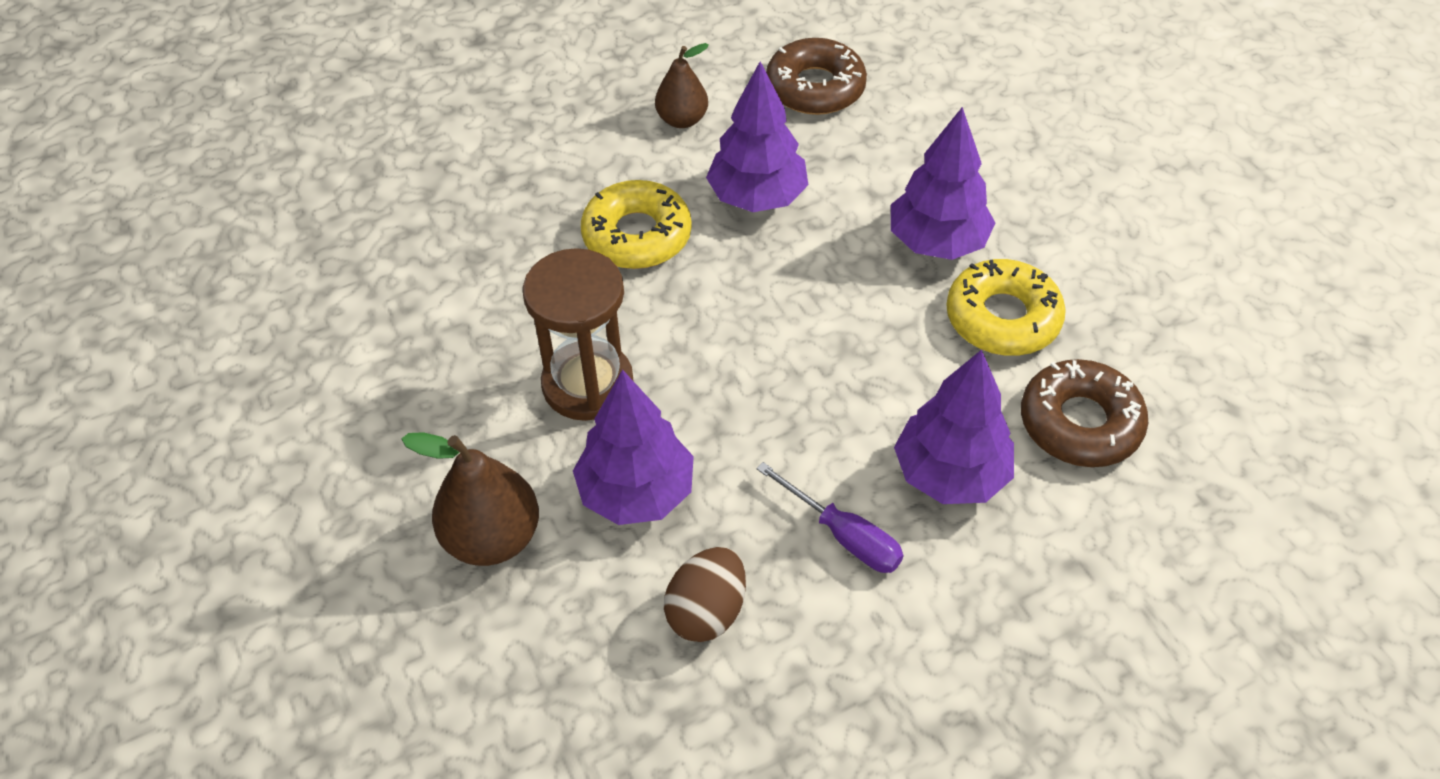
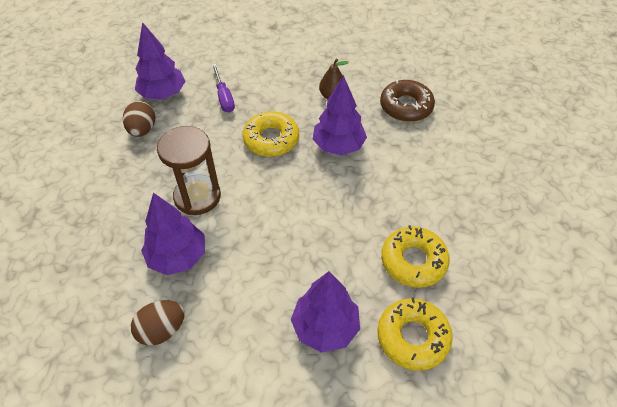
camera: 30 degrees right, 0 degrees up
(387, 321) = (142, 130): none -> brown egg
(492, 537) = (105, 245): brown pear -> none
(843, 535) = (250, 329): purple screwdriver -> purple screwdriver (224, 97)
(937, 242) = (409, 207): purple tree -> purple tree (163, 94)
(1080, 423) = (412, 337): brown donut -> yellow donut

